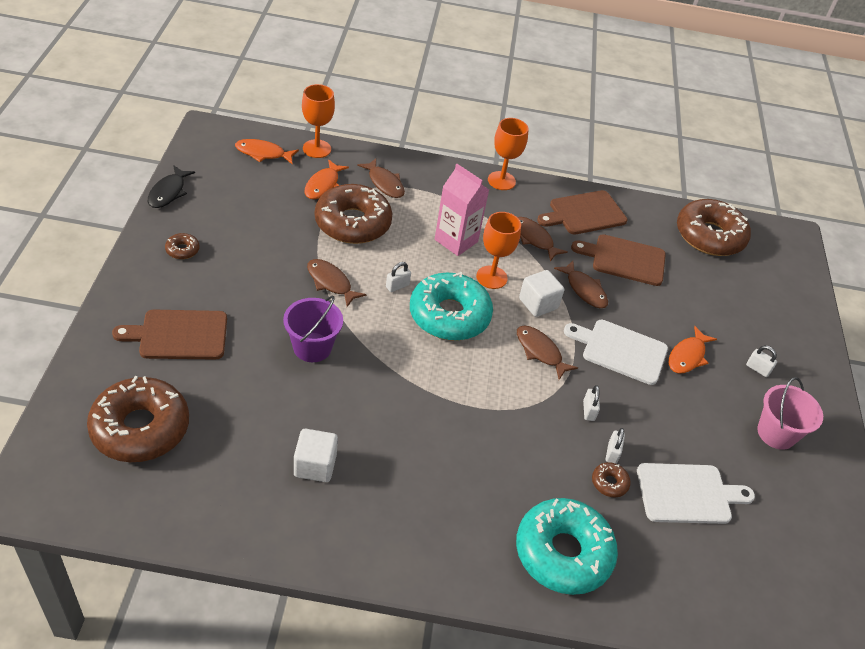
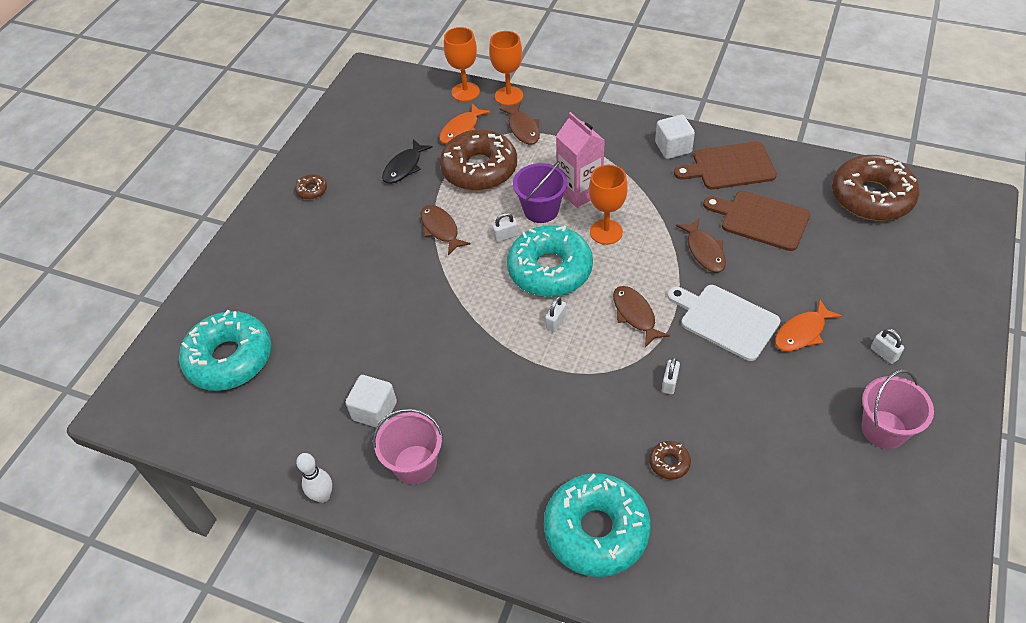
camera: 25 degrees right, 5 degrees up
(140, 428) = (229, 358): brown donut -> turquoise donut
(168, 192) = (315, 133): black fish -> black fish (404, 167)
(179, 335) = (287, 273): brown cutting board -> none
(263, 153) = (412, 96): orange fish -> none
(285, 556) = (323, 496): none -> white bowling pin
(312, 347) = (405, 293): purple bucket -> purple bucket (541, 210)
(372, 513) = (415, 464): none -> pink bucket
(501, 181) = (647, 128): orange goblet -> orange goblet (509, 96)
(534, 239) = (664, 192): brown fish -> none
(538, 304) = (648, 263): white cube -> white cube (673, 148)
(612, 453) = (682, 431): white padlock -> white padlock (556, 322)
(687, 494) = (755, 485): white cutting board -> none

